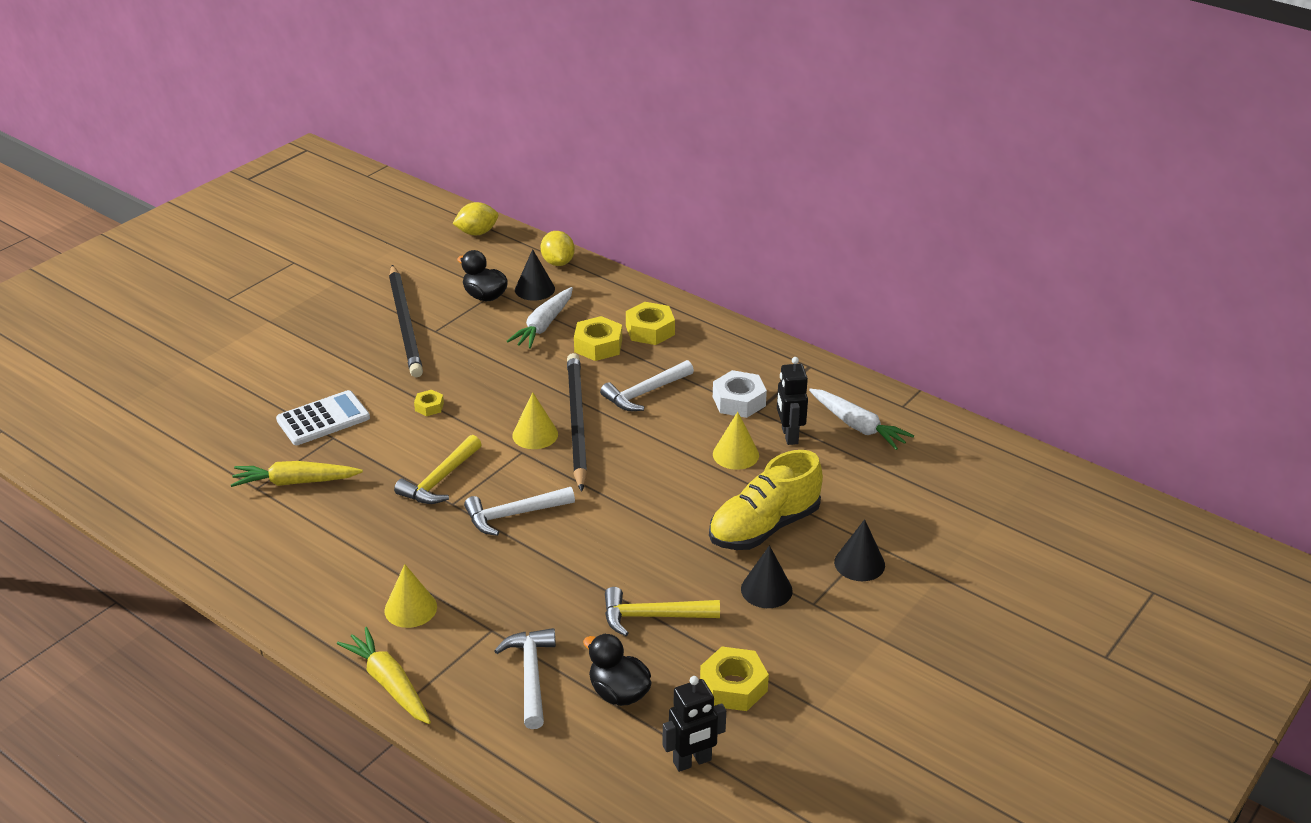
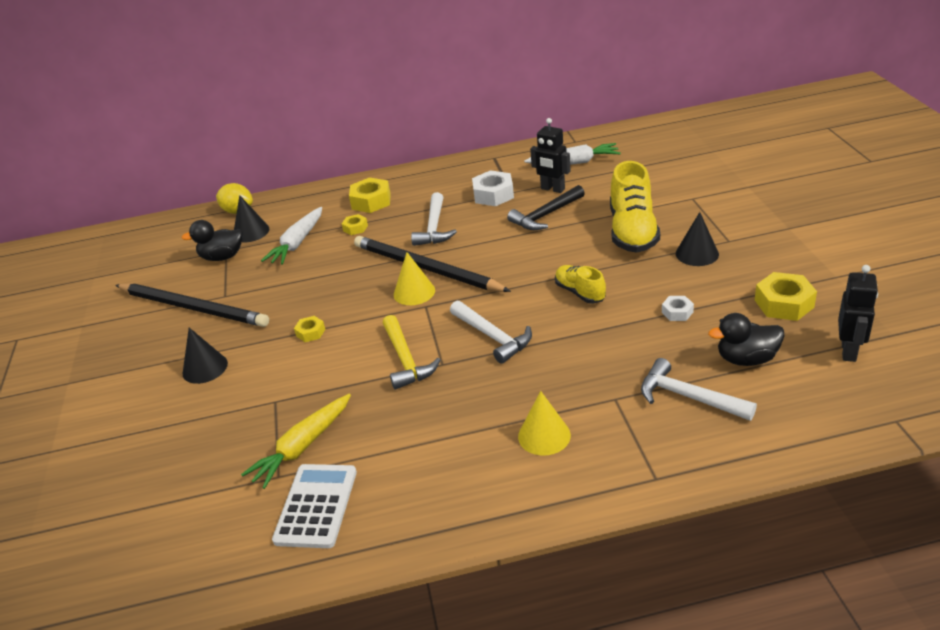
camera: 45 degrees left, 0 degrees up
(323, 419) = (243, 398): white calculator -> white calculator (316, 506)
(389, 684) = (626, 484): yellow carrot -> none
(477, 233) = (144, 233): yellow lemon -> none
(513, 515) = (493, 337): white hammer -> white hammer turned 60 degrees counterclockwise
(544, 325) = (297, 243): white carrot -> white carrot turned 45 degrees clockwise
(598, 345) = (355, 228): yellow nut -> yellow nut, size x0.55
(626, 538) = (580, 292): none -> yellow shoe
(652, 616) = (677, 312): yellow hammer -> white nut
(735, 454) = (545, 215): yellow cone -> black hammer
(859, 563) = (707, 209): black cone -> black cone (205, 368)

